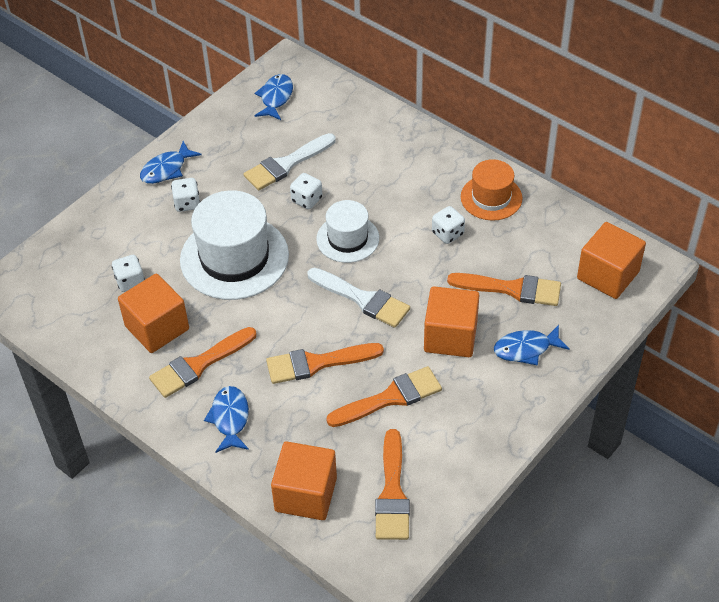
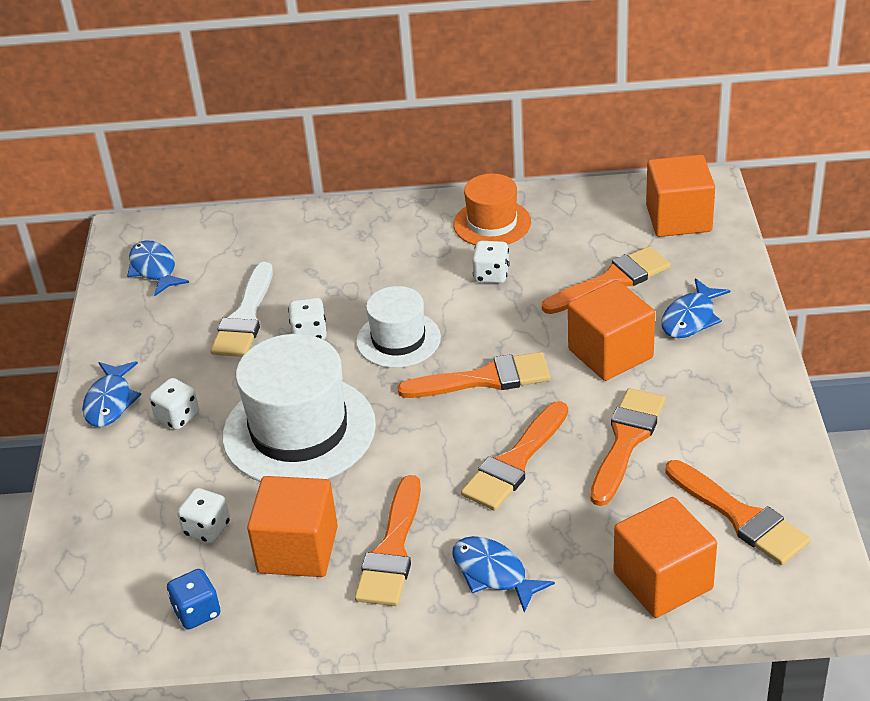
camera: 40 degrees left, 10 degrees down
(77, 325) = (197, 612): none -> blue dice
(362, 299) = (484, 379): white brush -> orange brush

